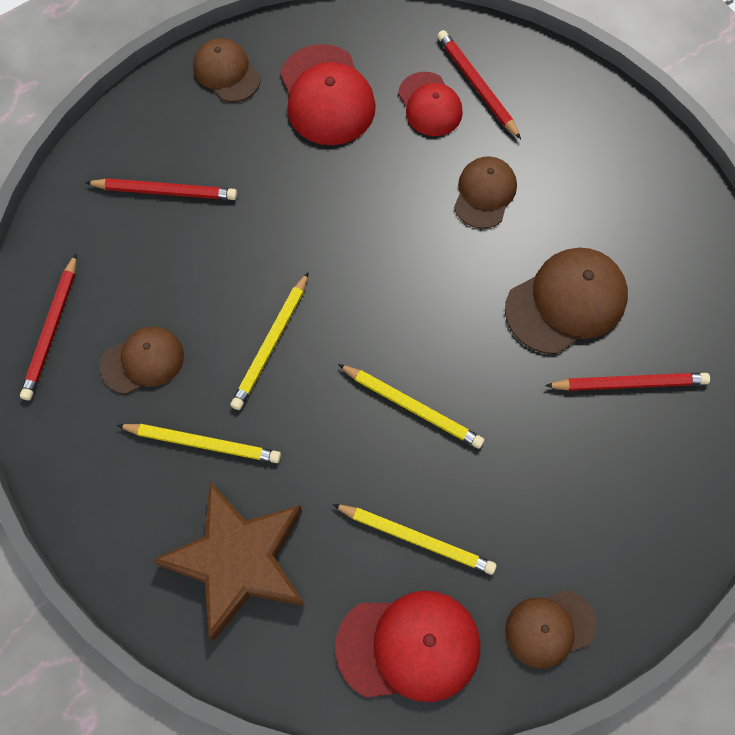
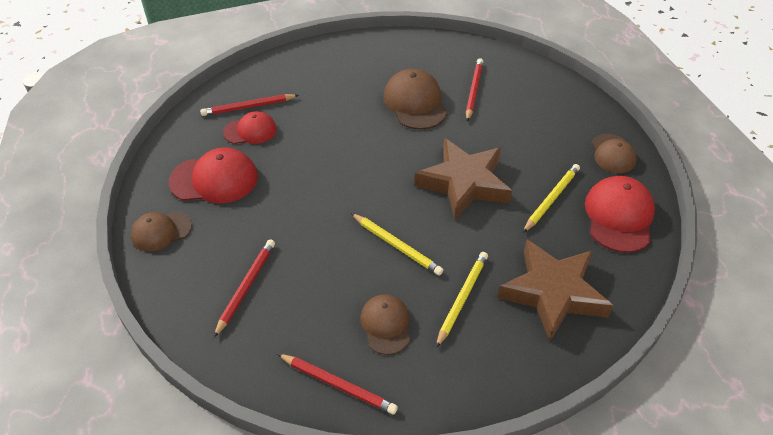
camera: 75 degrees left, 20 degrees down
(412, 407) = (464, 183): yellow pencil -> brown star
(484, 193) = (328, 120): brown cap -> none

